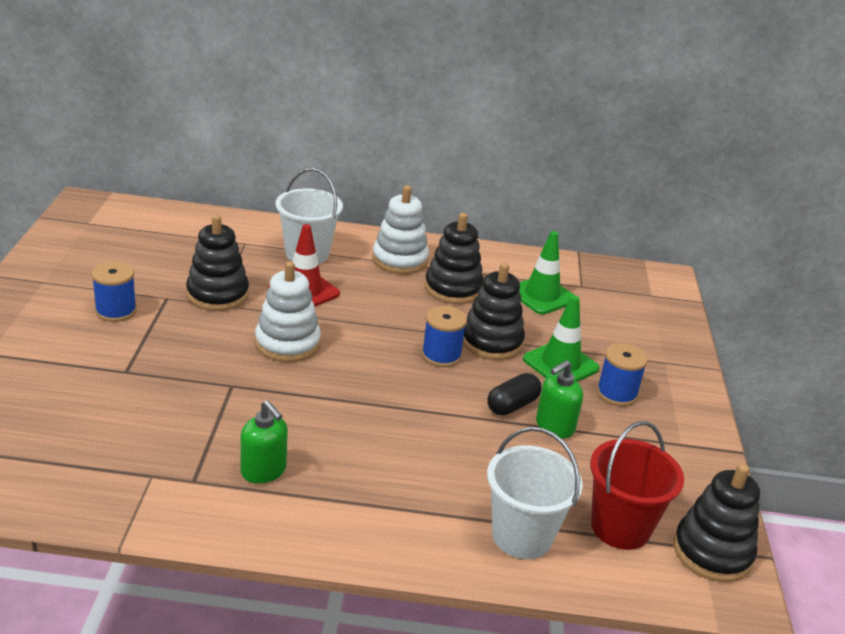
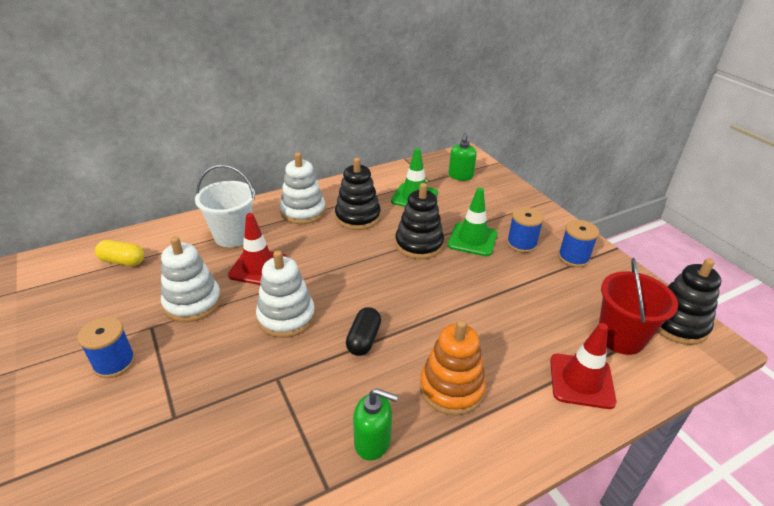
camera: 30 degrees left, 5 degrees up
(190, 234) = (123, 261): none -> yellow capsule
(217, 294) = (193, 302): black stacking toy -> white stacking toy
(379, 472) = (451, 388): none -> orange stacking toy
(441, 355) = (399, 270): blue spool -> blue spool (573, 257)
(512, 405) = (476, 284): black capsule -> black capsule (363, 339)
(522, 536) = (581, 381): white bucket -> red traffic cone
(554, 426) = (514, 286): green soap dispenser -> green soap dispenser (460, 176)

